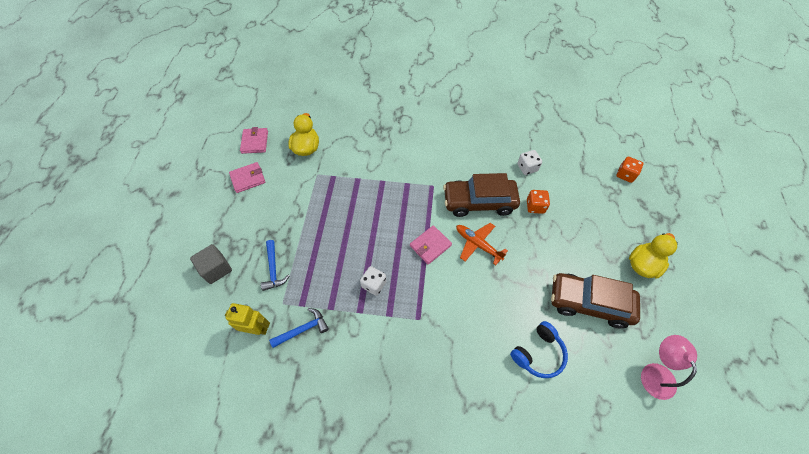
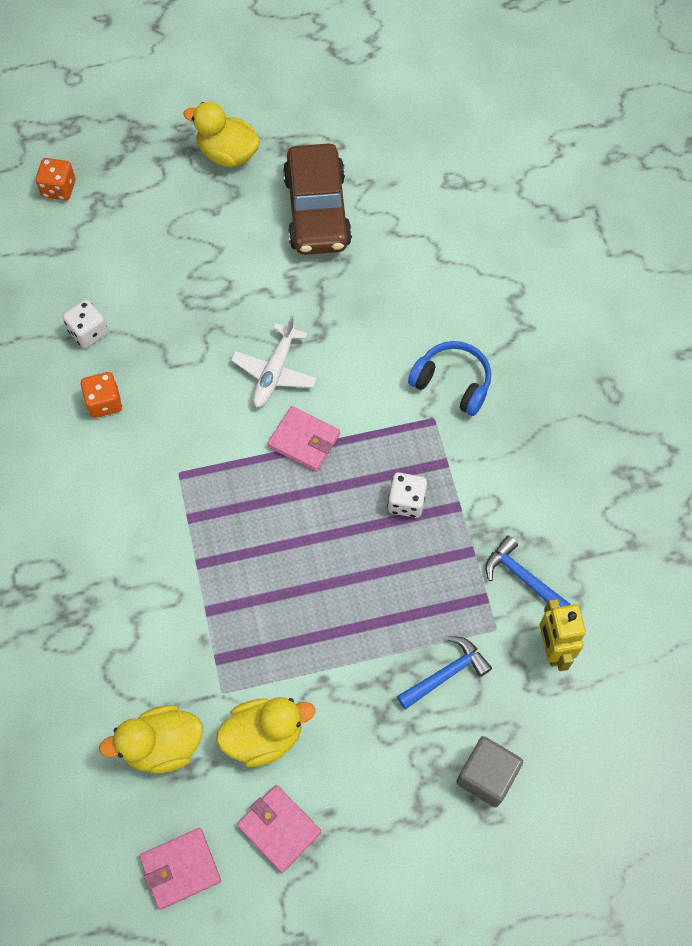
camera: 110 degrees left, 5 degrees up
(289, 184) = (264, 736): none -> yellow duck
(478, 244) = (275, 372): orange plane -> white plane
(479, 202) = (189, 390): brown car -> none
(535, 206) = (170, 305): orange dice -> orange dice (104, 402)
(538, 353) = (418, 259): blue headphones -> blue headphones (452, 383)
(655, 372) = (385, 131): pink lamp -> none

